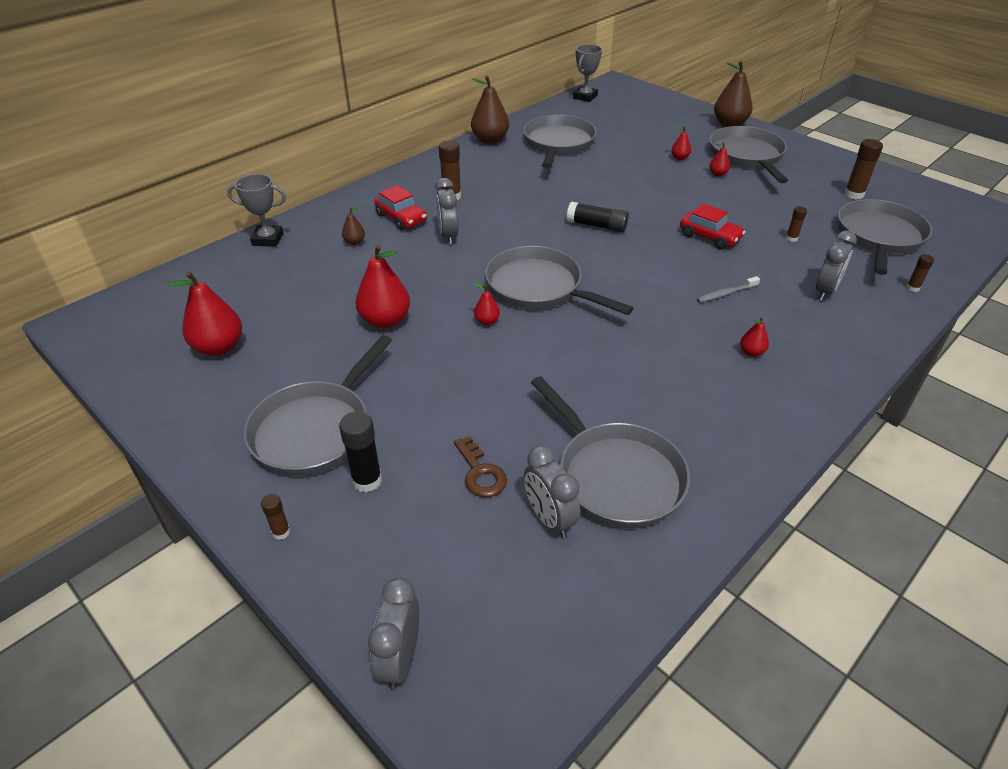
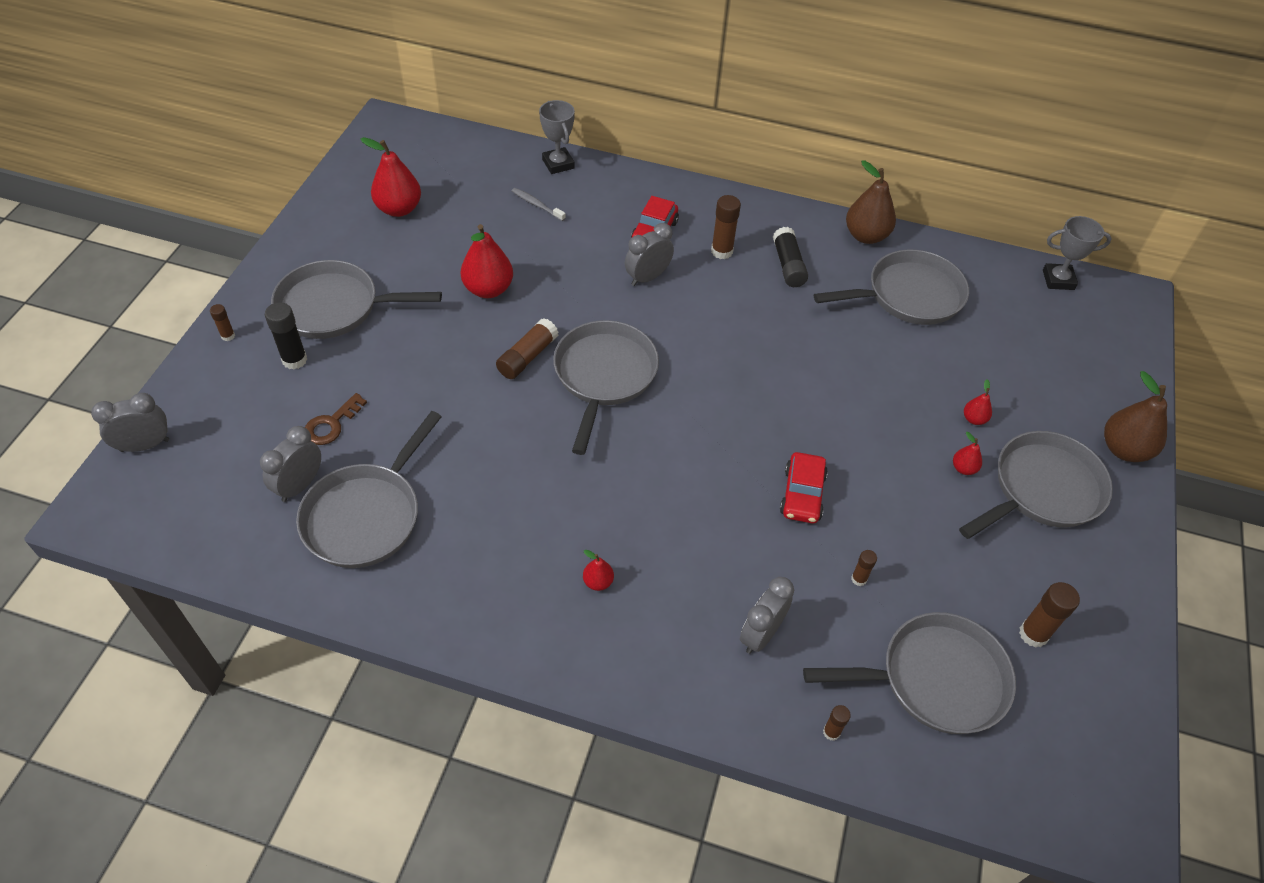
camera: 60 degrees right, 10 degrees up
(354, 242) = (592, 219): brown pear -> none
(487, 321) = (527, 357): red pear -> brown glue stick
(597, 226) = (751, 386): black glue stick -> black glue stick (788, 265)
(726, 294) = (692, 536): grey toothbrush -> grey toothbrush (537, 205)
(825, 291) = (760, 634): grey clock -> grey clock turned 120 degrees clockwise

